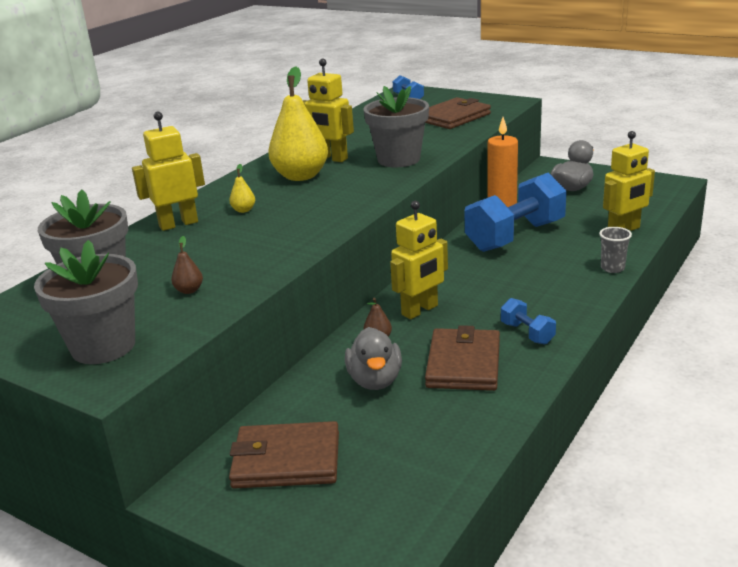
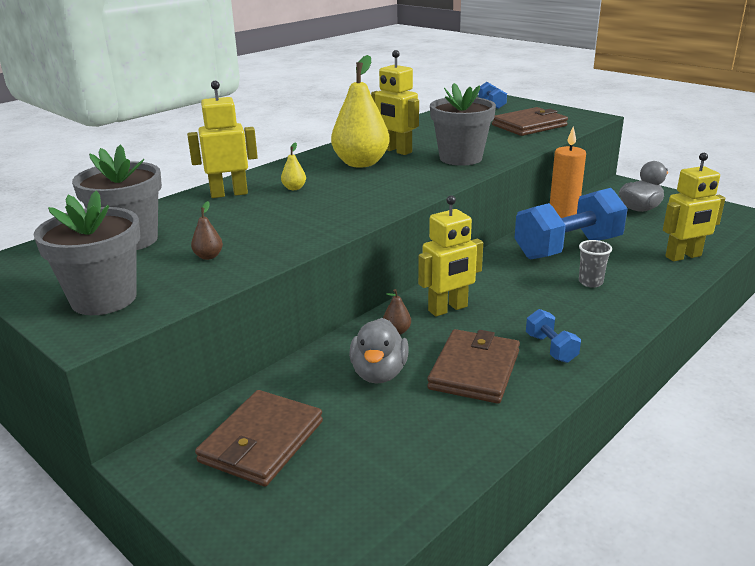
camera: 10 degrees right, 0 degrees up
(286, 460) = (261, 441): brown wallet -> brown wallet turned 75 degrees counterclockwise
(612, 268) = (661, 293): grey cup -> grey cup (590, 282)

